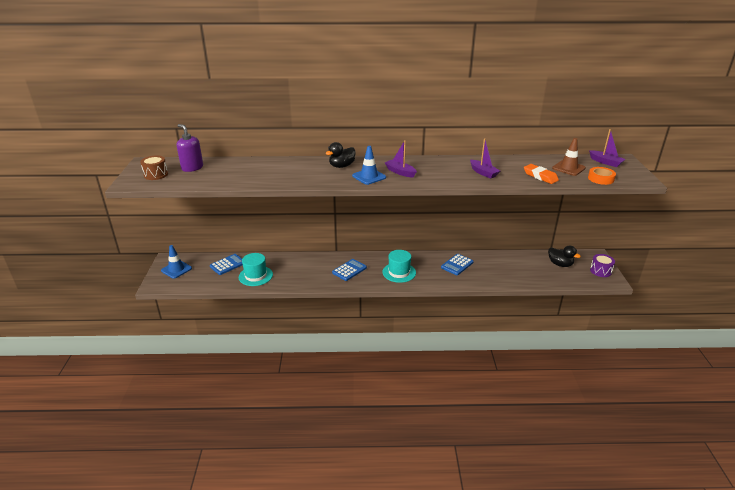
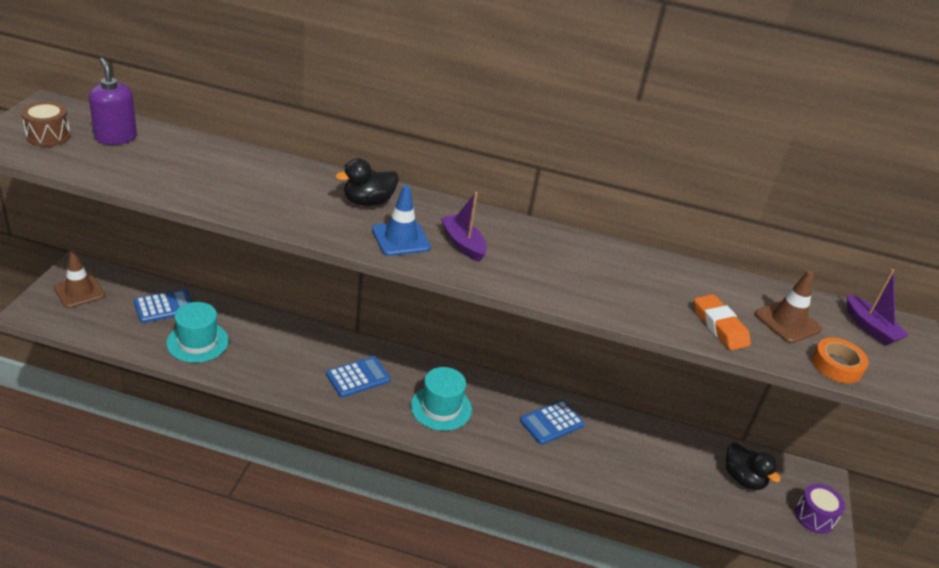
camera: 10 degrees right, 5 degrees up
(176, 269) = (79, 292): blue traffic cone -> brown traffic cone
(483, 173) = (615, 287): purple boat -> none

